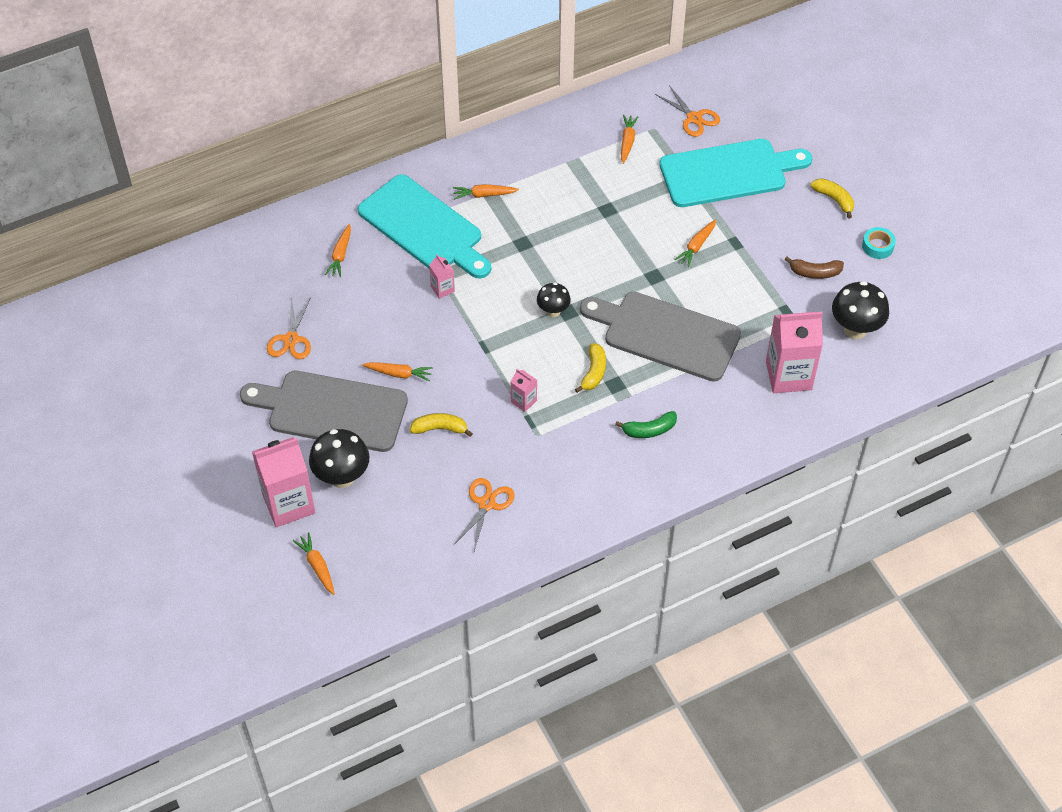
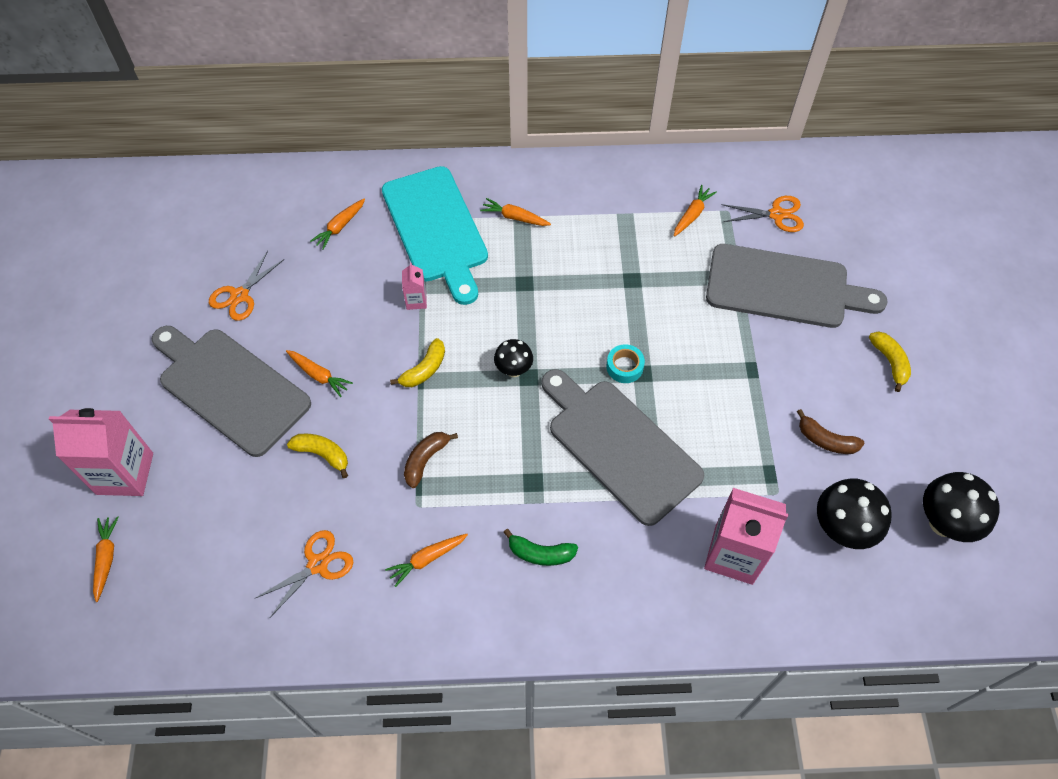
camera: 25 degrees right, 5 degrees up
(342, 477) = (194, 467): black mushroom -> black mushroom (943, 523)
(524, 401) = (425, 460): pink carton -> brown banana
(594, 372) = (518, 458): yellow banana -> yellow banana (424, 370)
(694, 118) = (776, 215): orange scissors -> orange scissors turned 75 degrees counterclockwise
(696, 246) = (707, 357): orange carrot -> orange carrot (427, 559)
(728, 173) = (784, 287): turquoise cutting board -> grey cutting board
(877, 246) = (915, 437): turquoise tape -> turquoise tape (624, 367)

